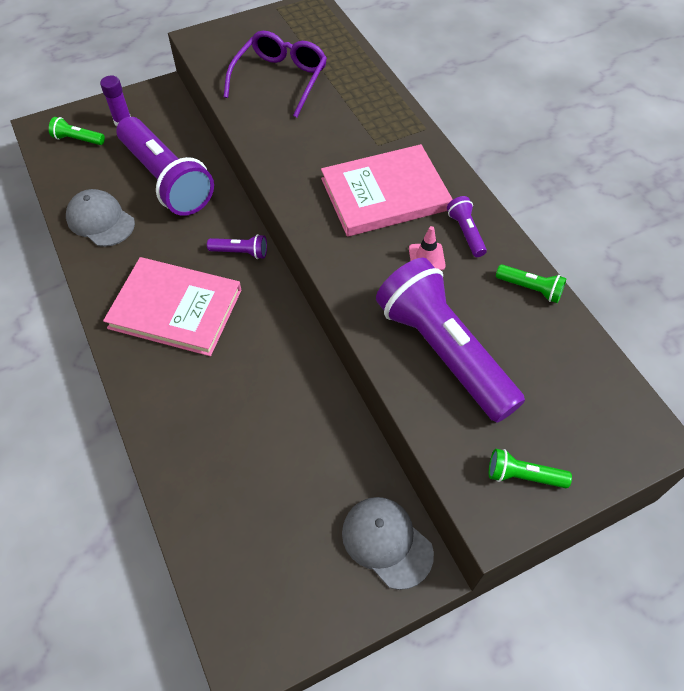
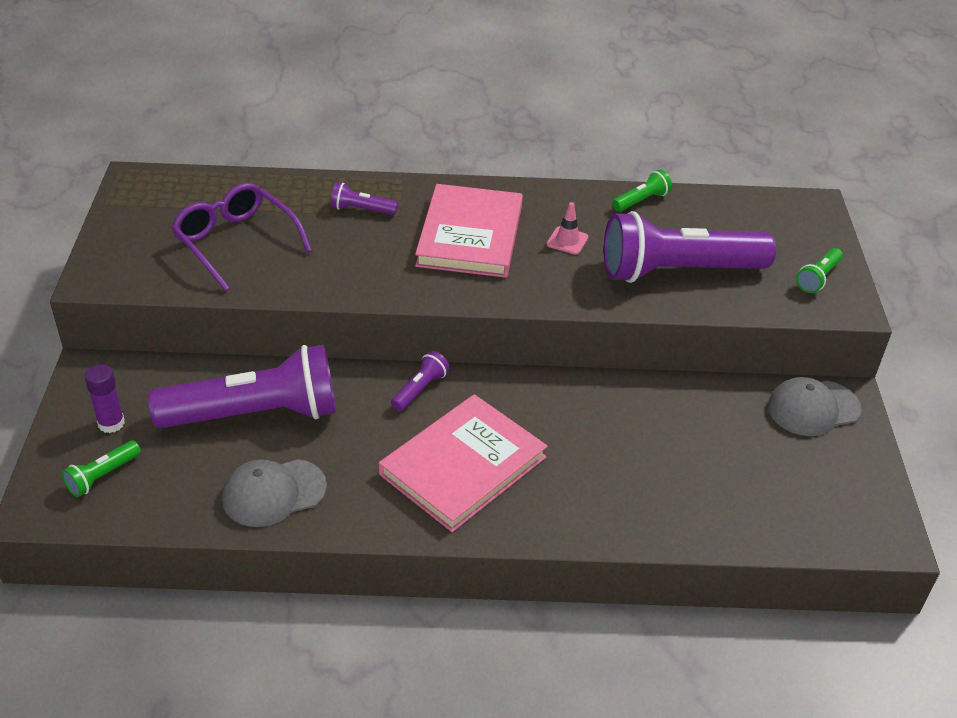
camera: 65 degrees left, 15 degrees down
(466, 232) = (554, 208): purple flashlight -> purple flashlight (361, 210)

